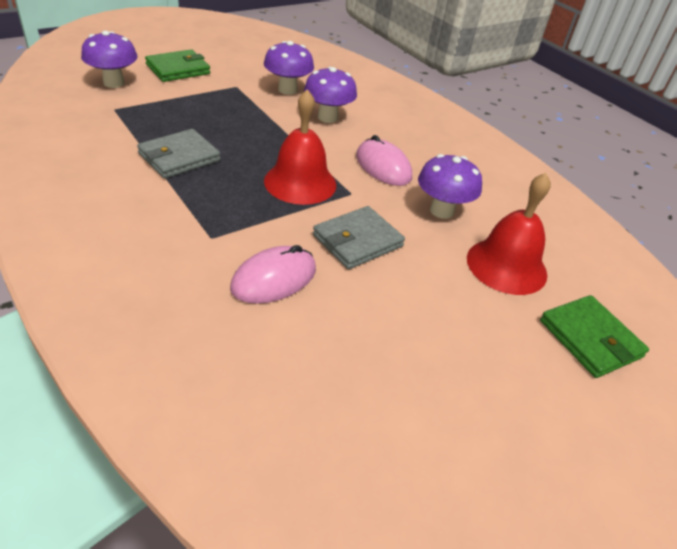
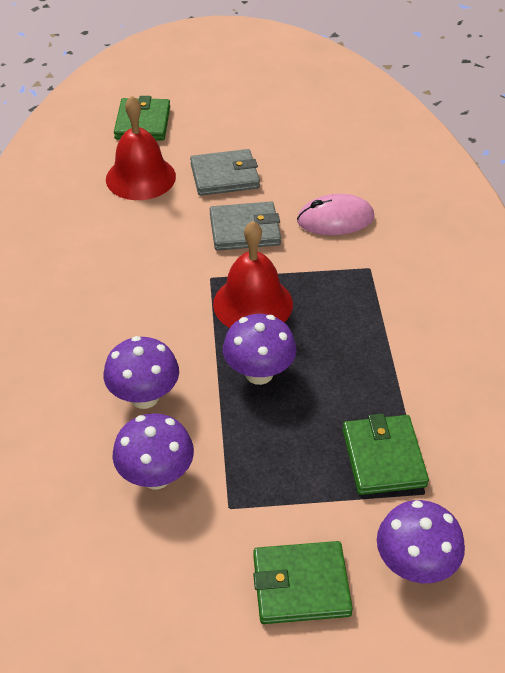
camera: 145 degrees left, 5 degrees up
(148, 118) = (383, 457): none -> green wallet
(179, 157) = (366, 374): grey wallet -> grey wallet (224, 176)
(383, 166) = (147, 300): pink mouse -> none
(442, 211) = (140, 235): purple mushroom -> purple mushroom (259, 373)

